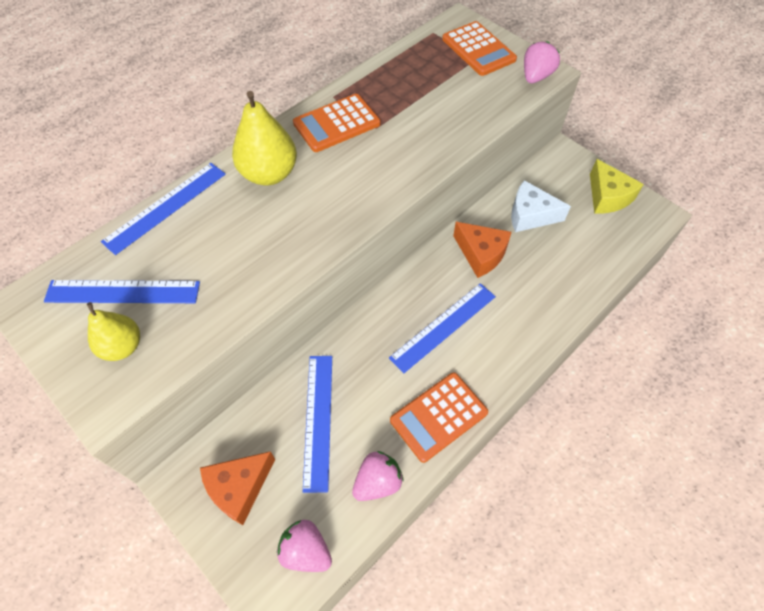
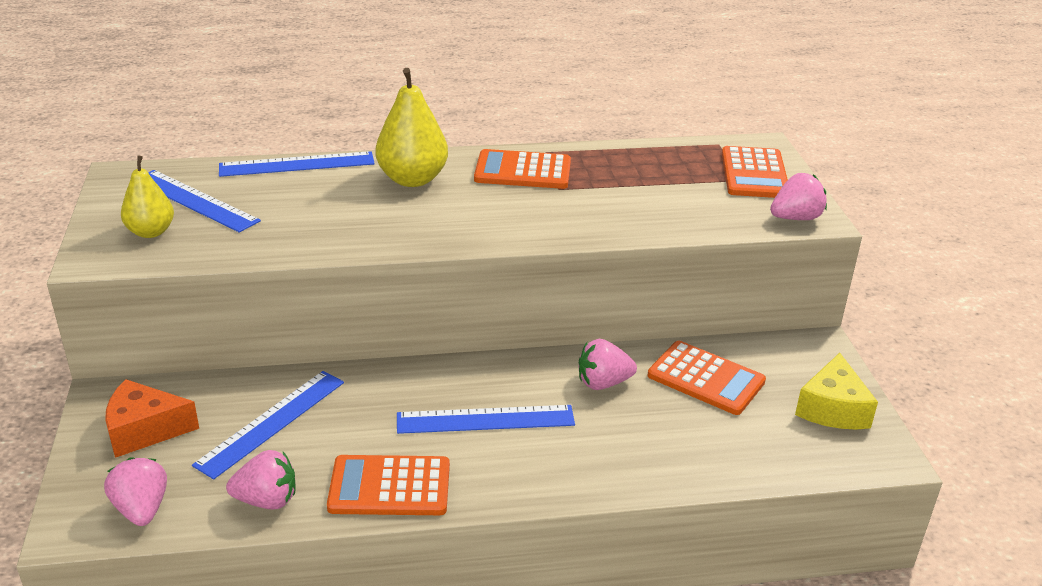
camera: 35 degrees right, 25 degrees down
(481, 254) = (603, 383): orange cheese -> pink strawberry
(530, 215) = (706, 378): white cheese -> orange calculator

